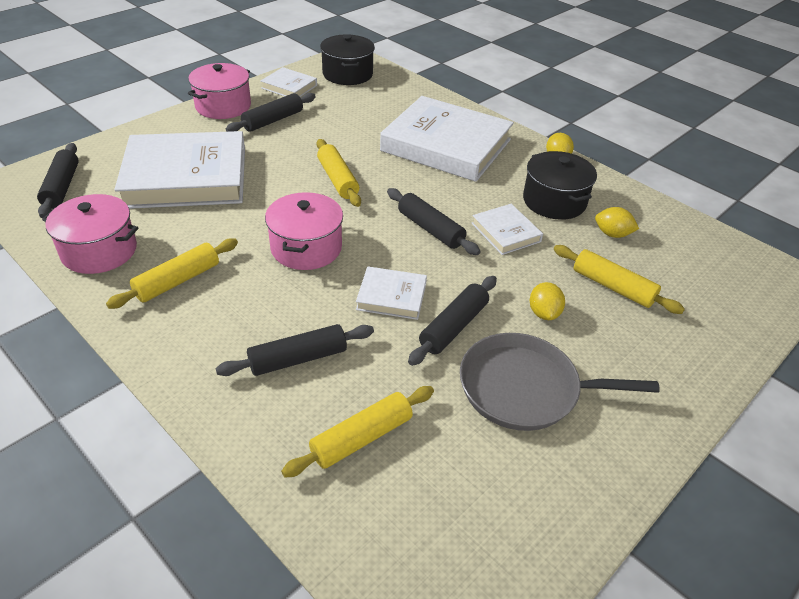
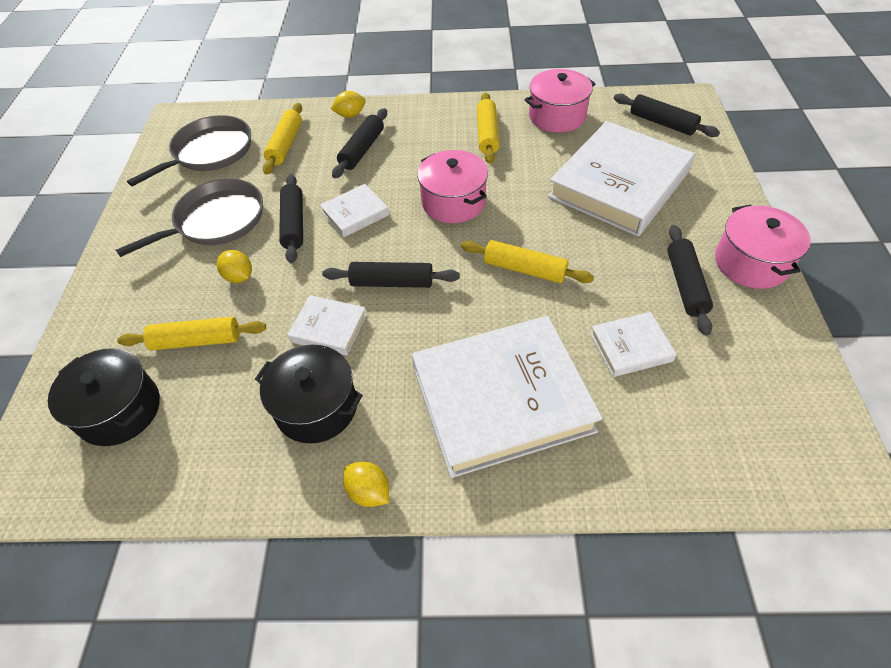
camera: 140 degrees right, 10 degrees up
(289, 87) = (770, 343): white book -> white book (630, 347)
(347, 74) = (776, 430): black pot -> black pot (119, 410)
(459, 510) = (210, 152): none -> grey pan
(612, 234) = (229, 406): yellow lemon -> yellow lemon (350, 115)

